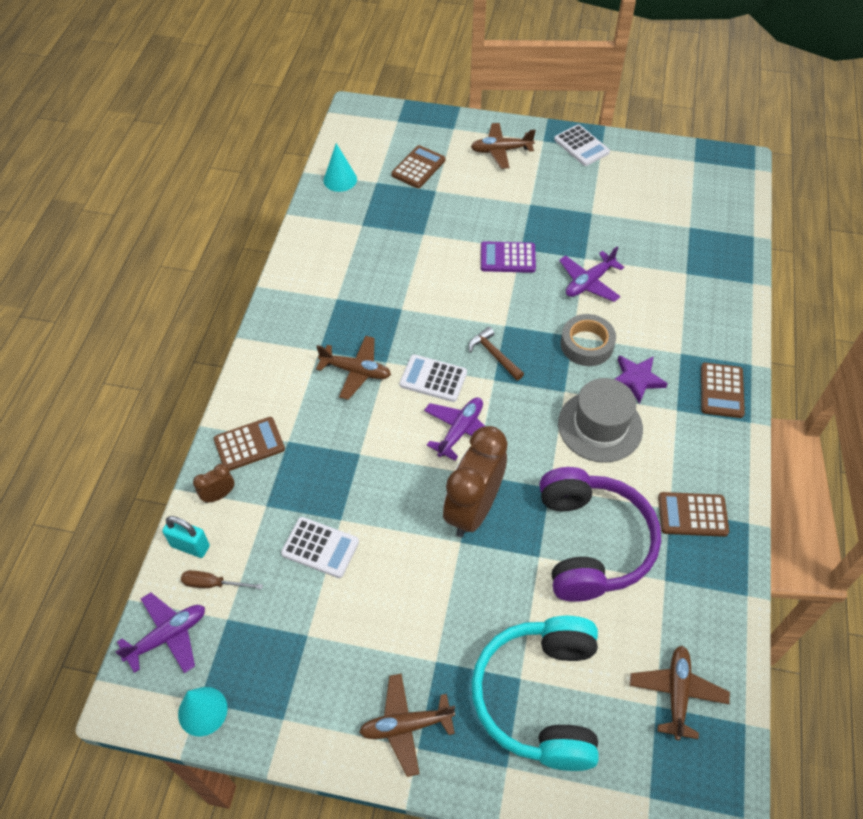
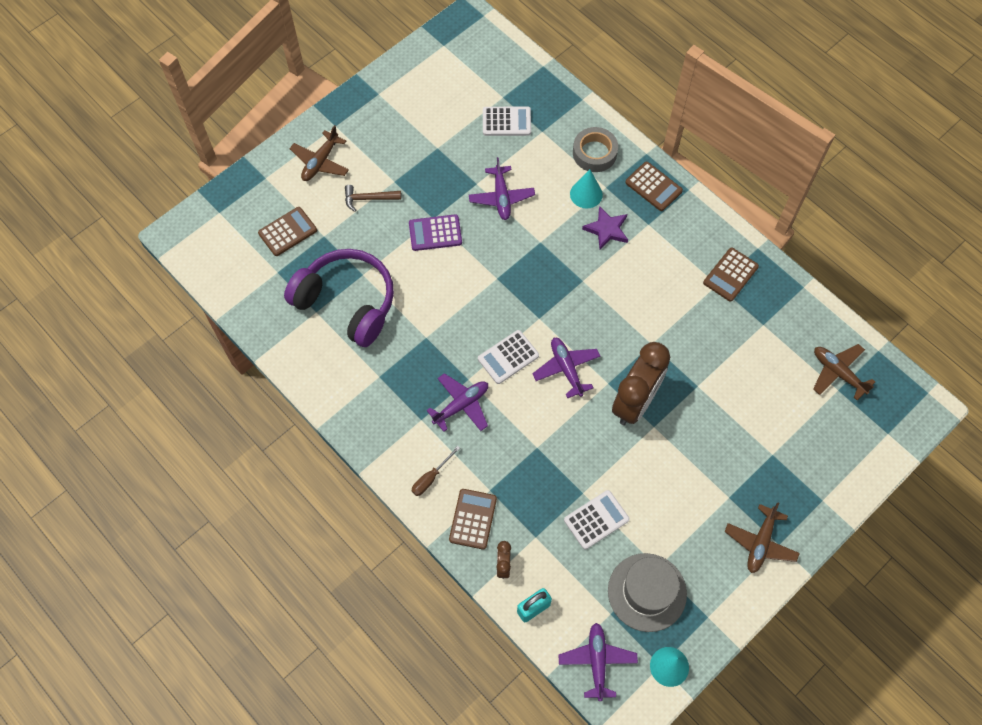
camera: 55 degrees left, 10 degrees up
(213, 584) = (576, 608): brown screwdriver -> brown screwdriver (431, 478)
(340, 179) = (251, 297): turquoise cone -> turquoise cone (586, 194)
(356, 371) = (461, 405): brown plane -> purple plane
(418, 167) = (287, 232): brown calculator -> brown calculator turned 75 degrees clockwise
(473, 509) = (635, 402): brown clock -> brown clock turned 120 degrees counterclockwise
(494, 355) = (518, 303): brown hammer -> brown hammer (368, 199)
(507, 258) = (435, 233): purple calculator -> purple calculator turned 45 degrees clockwise
(540, 697) = (792, 451): turquoise headphones -> none
(581, 146) = (364, 105): white calculator -> white calculator (506, 122)
(586, 344) = (554, 238): grey tape -> grey tape (594, 153)
(591, 543) = (709, 348): purple headphones -> purple headphones (347, 302)
(600, 426) = (627, 279): grey hat -> grey hat (647, 592)

